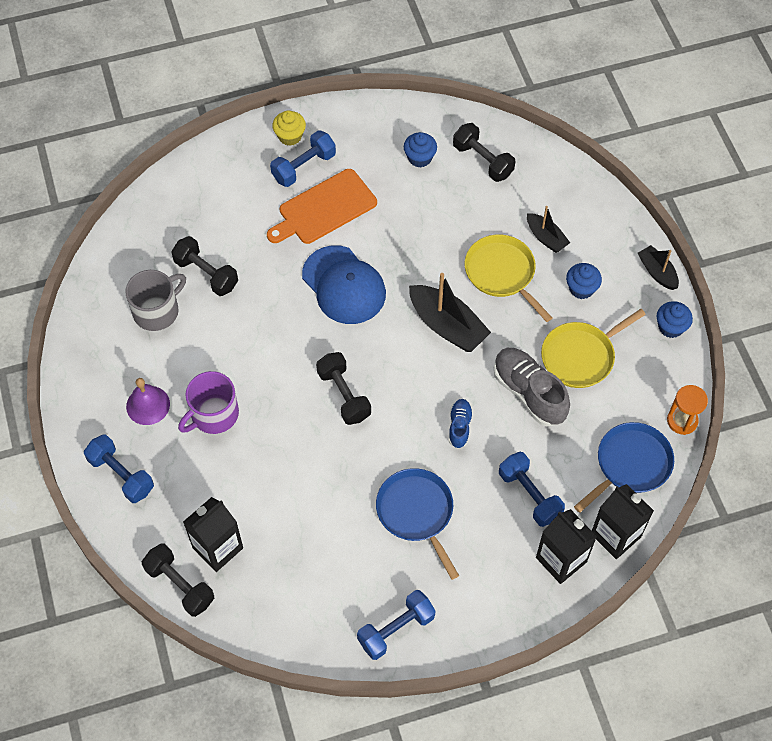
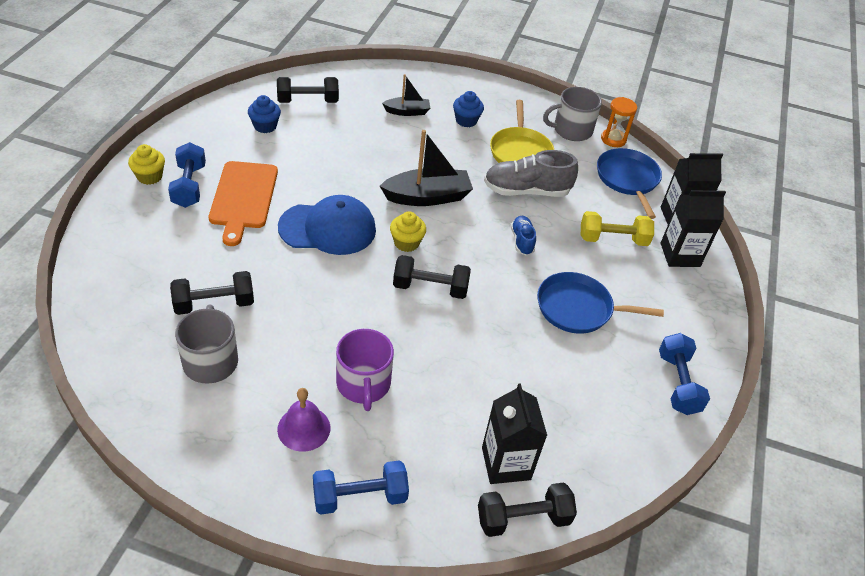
camera: 60 degrees left, 15 degrees down
(378, 347) = (406, 243): none -> yellow cupcake
(459, 426) = (522, 241): blue shoe -> blue shoe turned 45 degrees clockwise
(502, 273) = (413, 146): yellow pan -> none
(529, 495) = (613, 239): blue dumbbell -> yellow dumbbell
(657, 272) = (489, 85): black boat -> none
(659, 378) = (571, 130): none -> grey mug
(670, 327) = (537, 103): blue cupcake -> none

